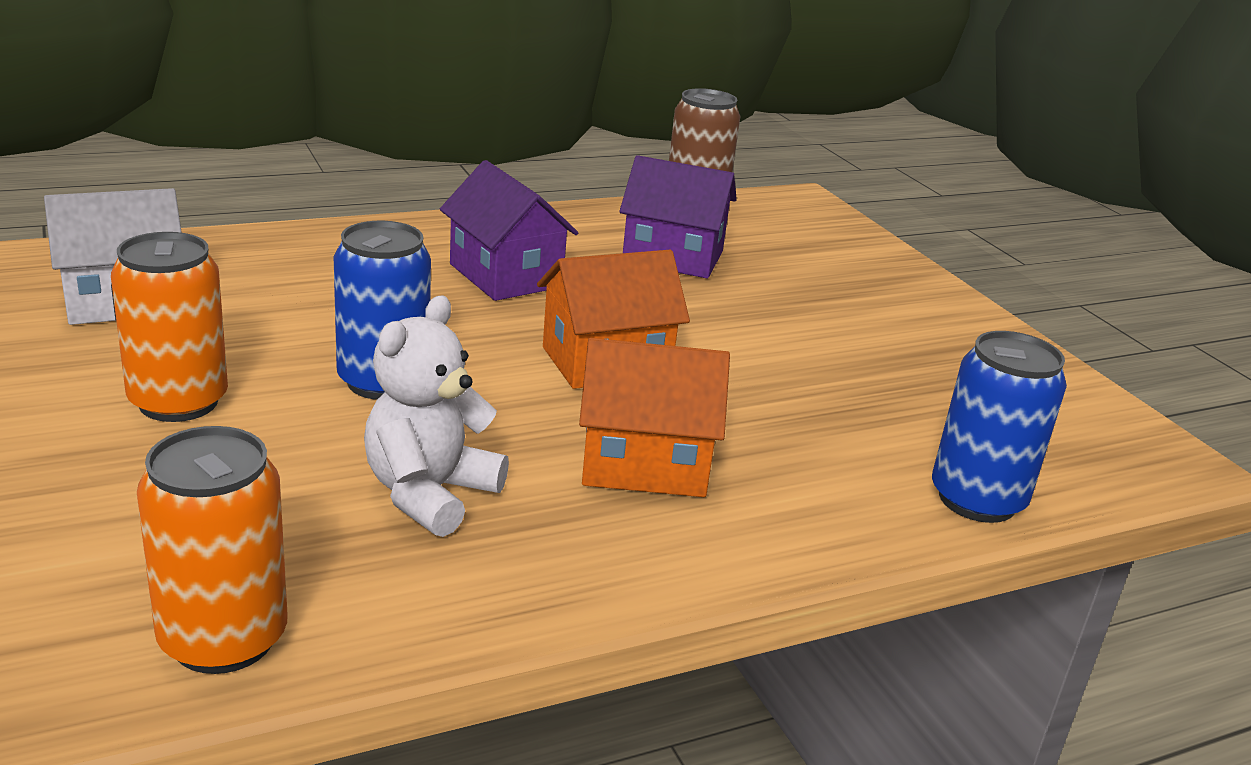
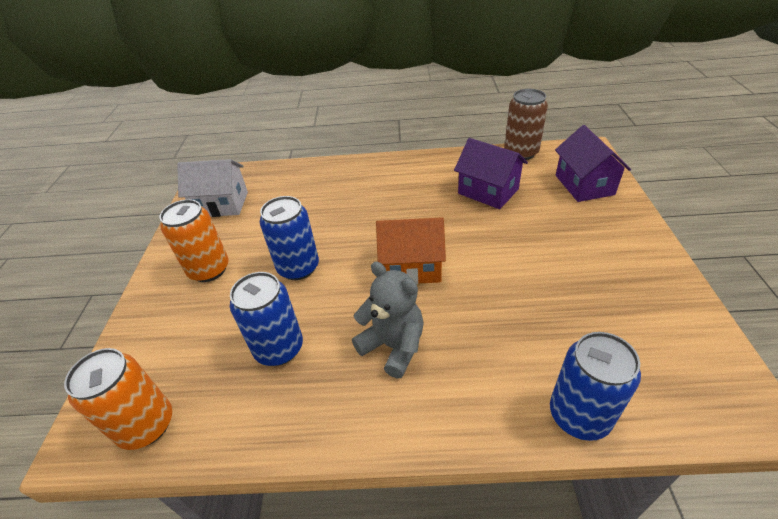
camera: 30 degrees right, 15 degrees up
(430, 494) = (279, 348): white teddy bear -> blue can
(505, 275) = (393, 200): purple house -> purple house (584, 185)
(644, 463) = (393, 346): orange house -> grey teddy bear

